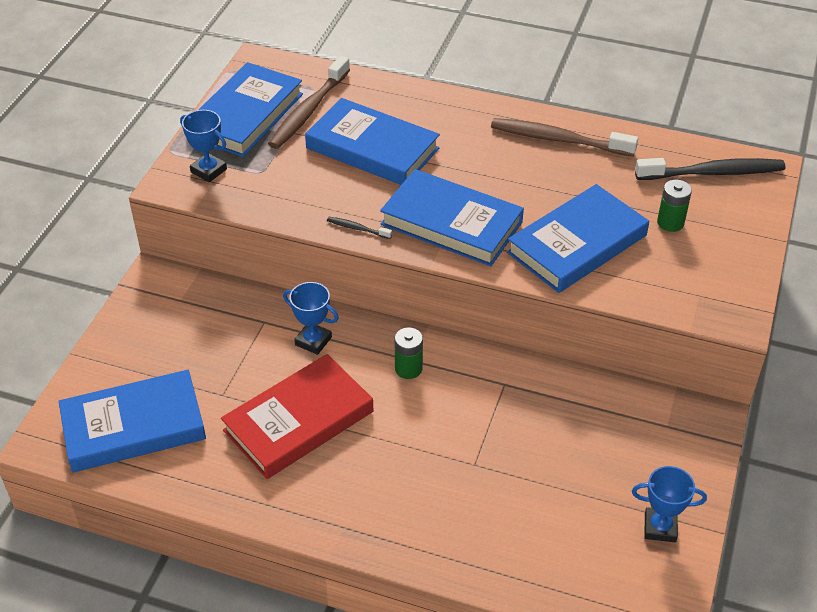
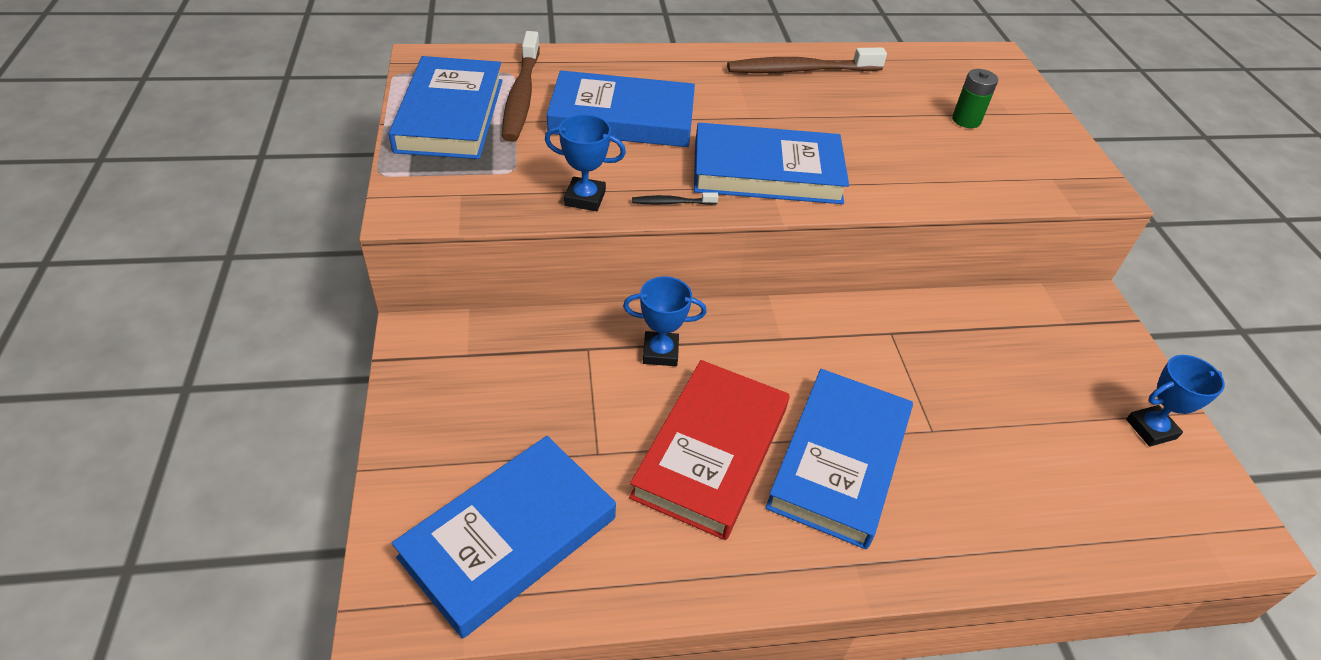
camera: 30 degrees left, 0 degrees up
(209, 170) = (447, 183): blue trophy -> blue trophy (585, 198)
(408, 368) = (785, 349): green battery -> none
(577, 244) = (904, 160): blue book -> blue book (839, 461)
(713, 173) = (959, 69): black toothbrush -> none

